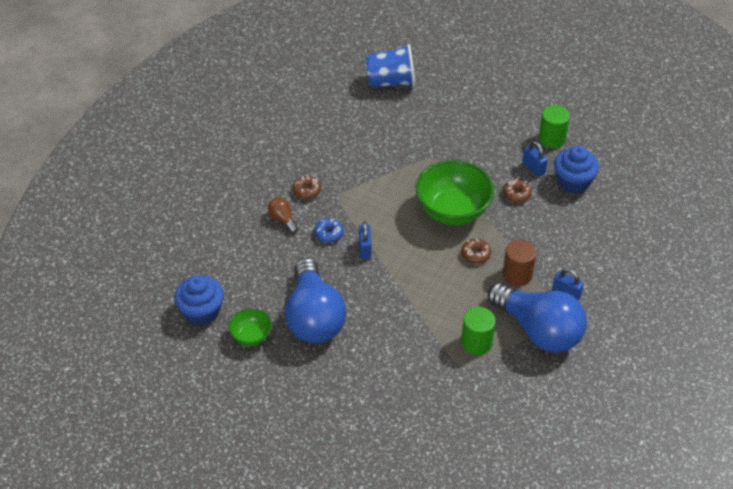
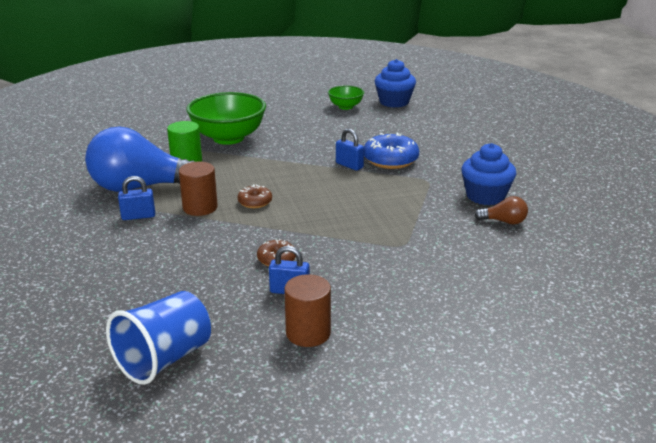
camera: 135 degrees right, 20 degrees down
(283, 219) = (436, 151): brown light bulb -> brown light bulb (504, 221)
(307, 191) = (455, 171): brown donut -> none
(314, 317) = (323, 126): blue light bulb -> none
(328, 234) = (390, 160): blue donut -> blue donut, size x1.79
(391, 82) = (568, 282): blue cup -> blue cup (164, 359)
(452, 211) = (319, 217): green bowl -> green bowl (228, 138)
(552, 139) = (308, 333): green cylinder -> brown cylinder
(573, 182) = (228, 302): blue cupcake -> blue cupcake (485, 196)

